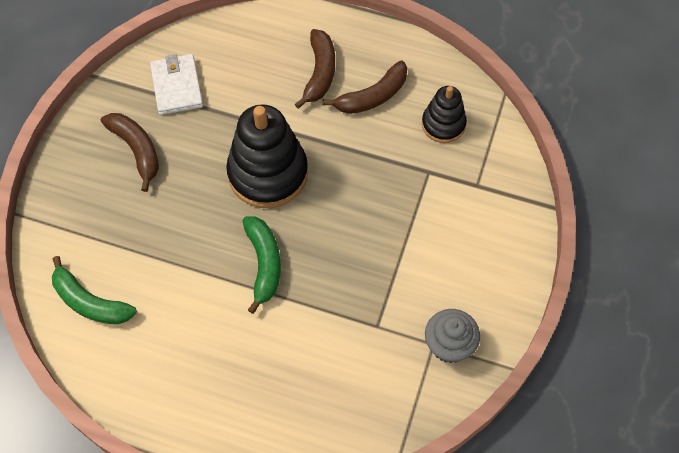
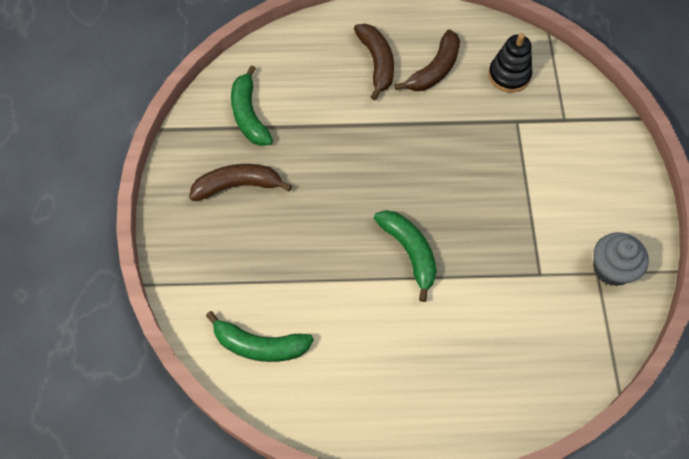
camera: 20 degrees left, 0 degrees up
(137, 150) = (238, 186): brown banana -> brown banana turned 45 degrees counterclockwise
(177, 86) = (249, 115): white wallet -> green banana
(268, 173) = (373, 168): black stacking toy -> none

